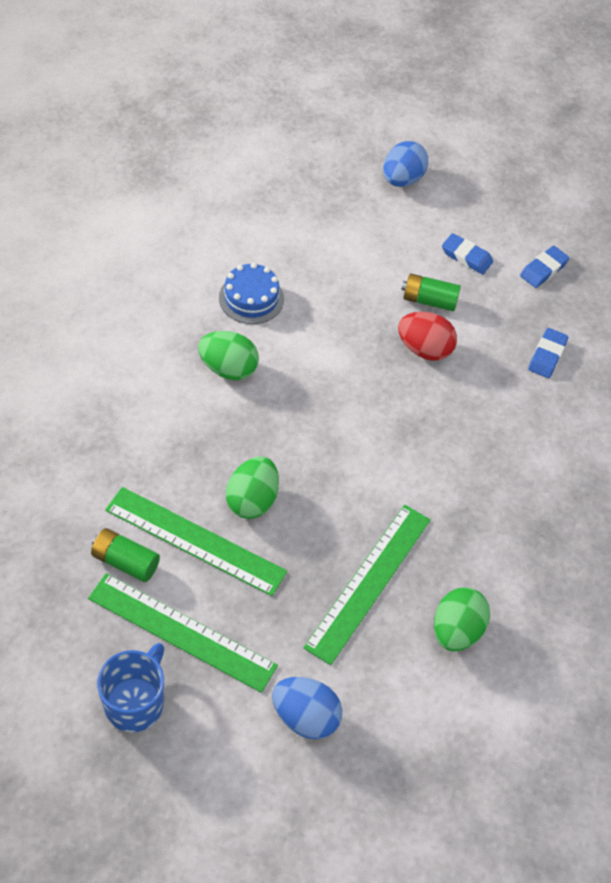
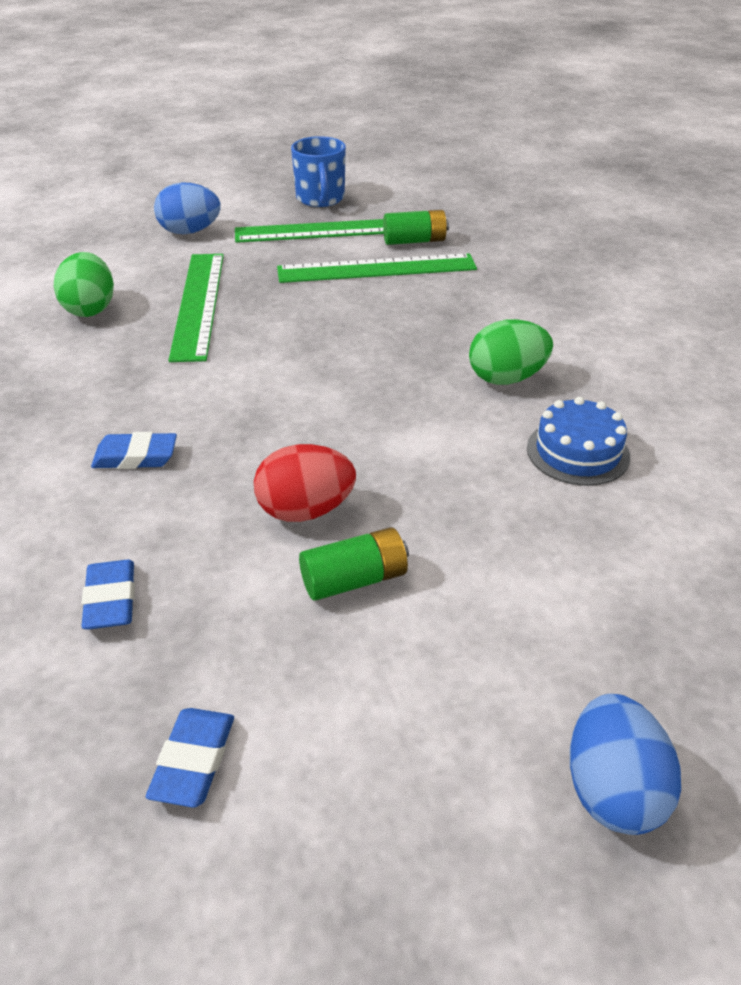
camera: 150 degrees right, 15 degrees down
(252, 500) = (359, 306): green egg -> none
(466, 257) = (355, 694): blue eraser -> blue eraser (135, 457)

